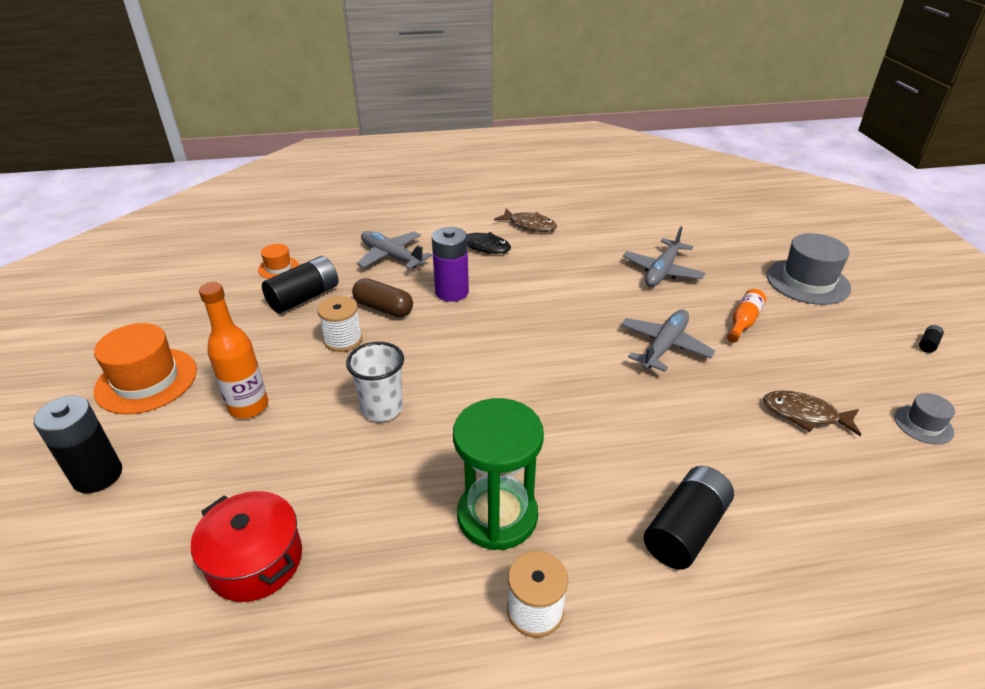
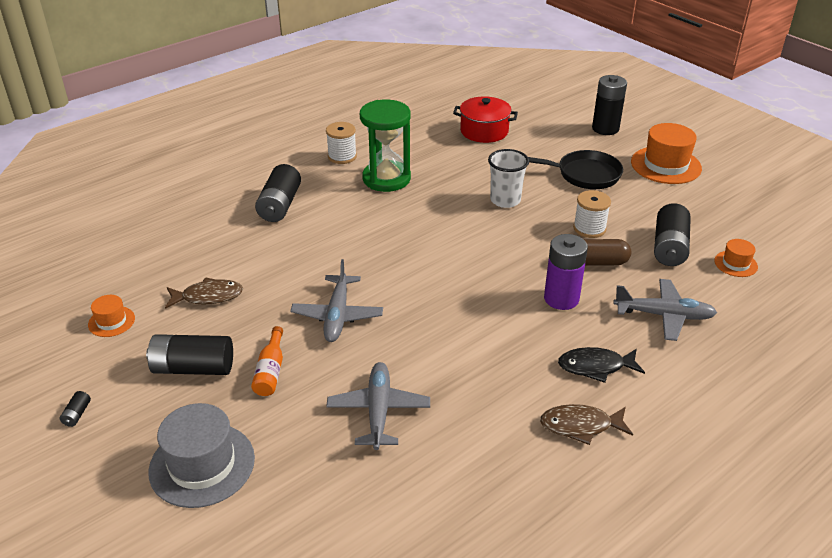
camera: 150 degrees right, 0 degrees up
(248, 406) = (584, 175): orange bottle -> black pan
(819, 347) = (193, 368): none -> black battery
(923, 424) = (111, 321): grey hat -> orange hat

